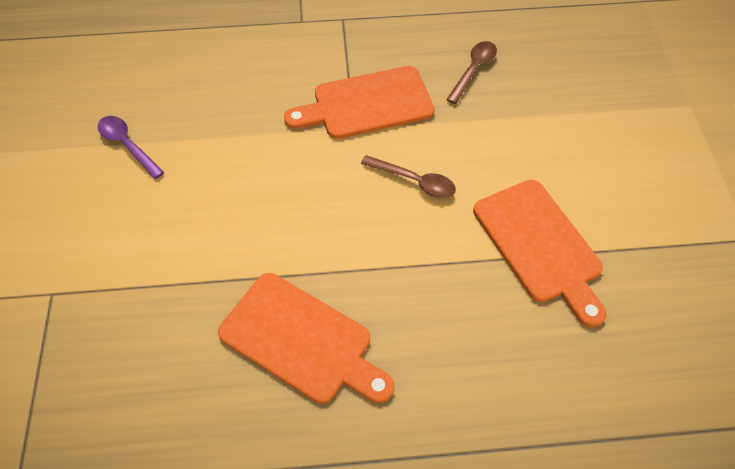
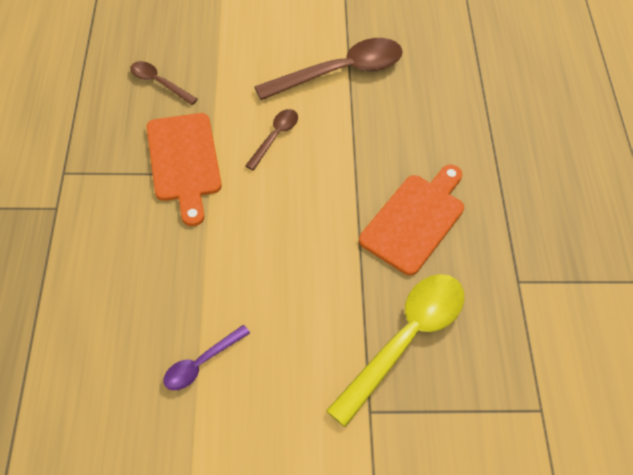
camera: 90 degrees left, 0 degrees up
(133, 330) = (406, 339): none -> yellow spoon
(540, 245) = (341, 72): orange cutting board -> brown spoon

